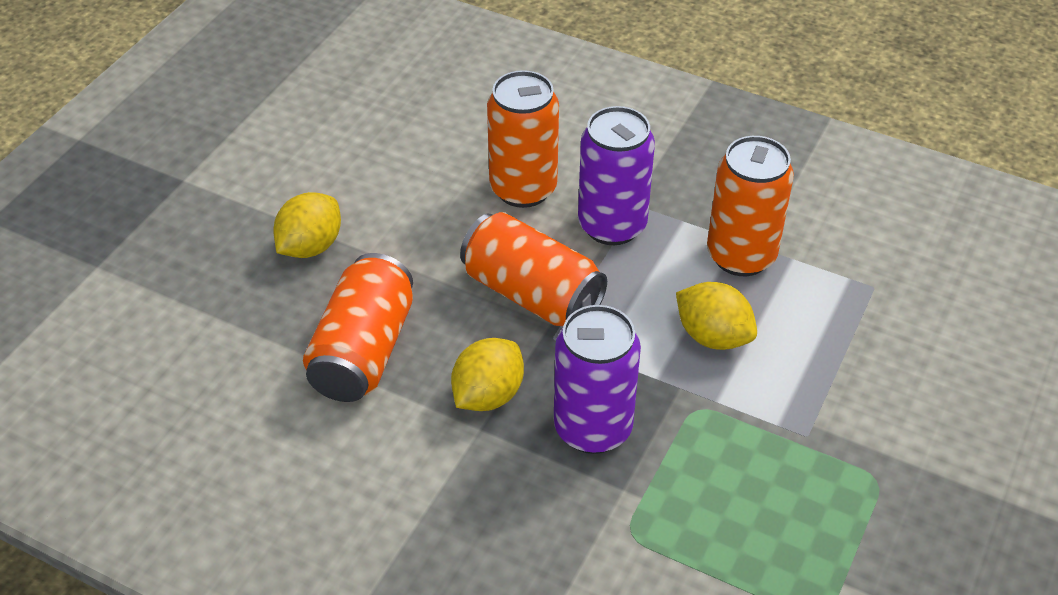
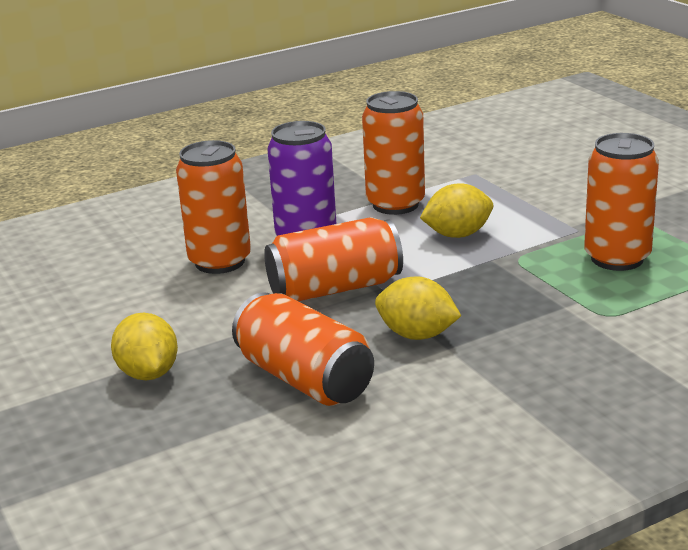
camera: 55 degrees left, 20 degrees down
(488, 395) = (417, 335): yellow lemon -> yellow lemon turned 45 degrees counterclockwise
(593, 428) = (495, 301): purple can -> none
(765, 496) = (617, 258): none -> orange can

